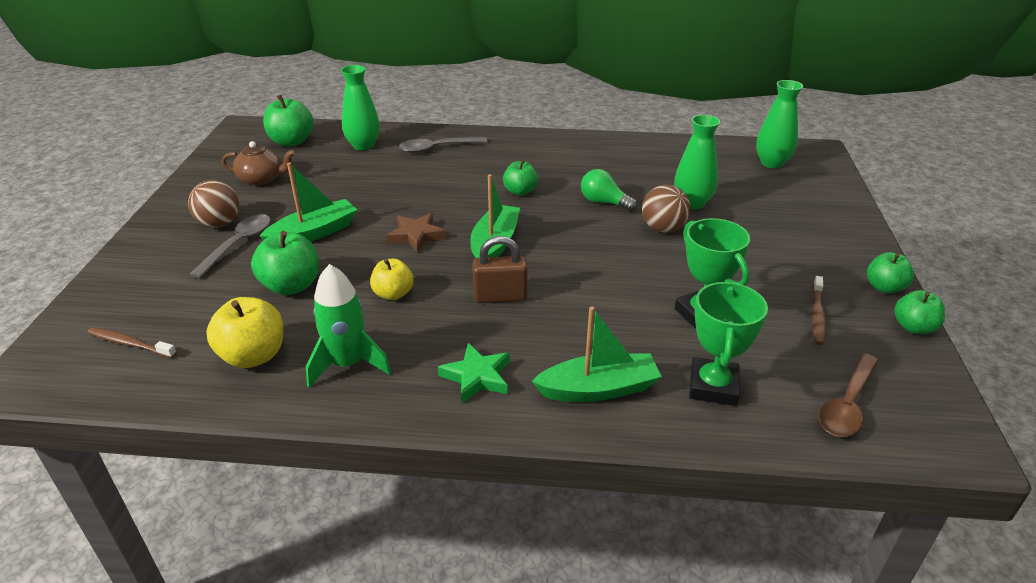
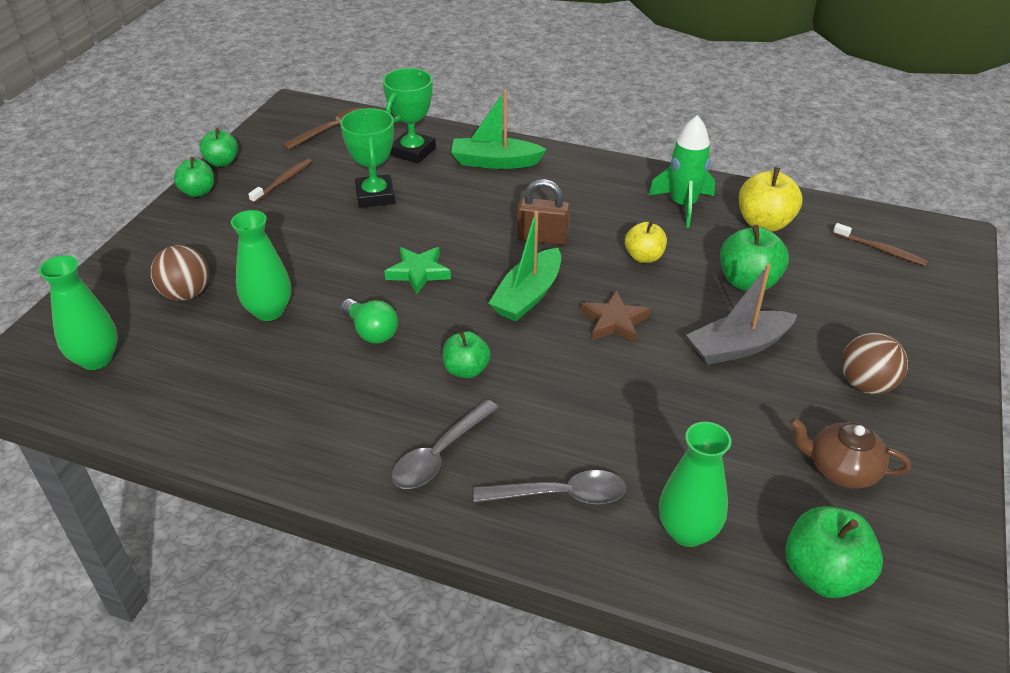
camera: 165 degrees left, 5 degrees up
(238, 245) = (826, 346): grey spoon -> grey spoon (440, 454)
(313, 233) = (738, 347): green boat -> grey boat
(477, 377) = (581, 182): green star -> green star (418, 272)
(663, 228) = (334, 283): brown ball -> brown ball (186, 294)

